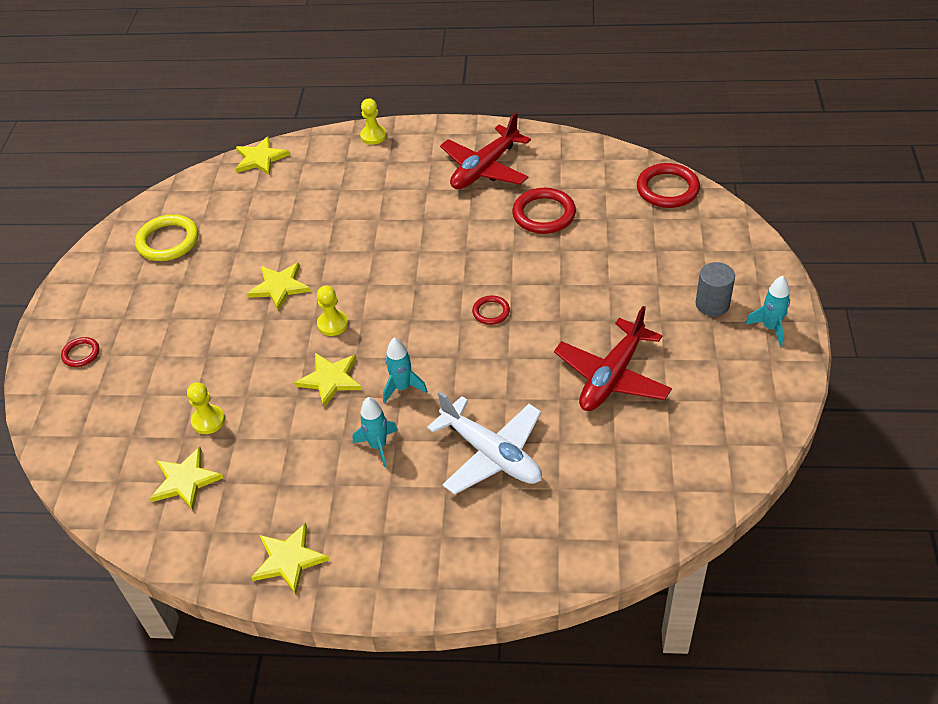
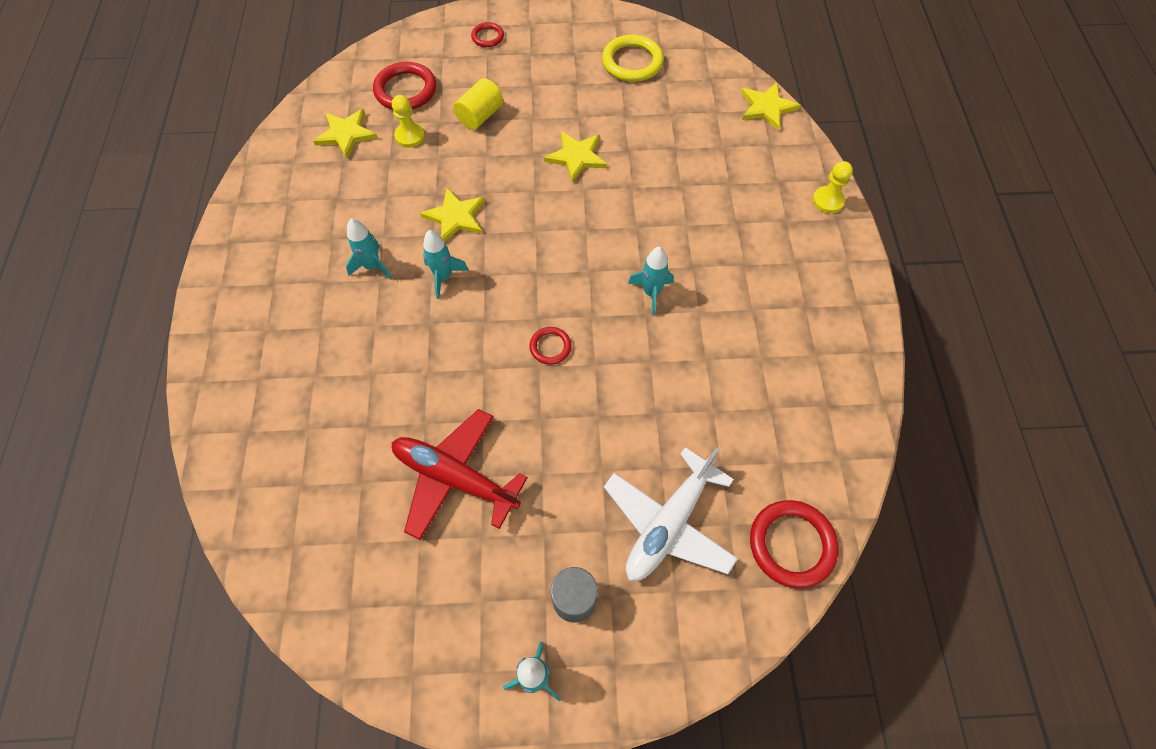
camera: 80 degrees right, 15 degrees up
(199, 360) = (480, 116): none -> yellow cylinder
(289, 559) = (257, 219): yellow star -> none
(333, 324) = (528, 207): yellow pawn -> none
(445, 245) = (651, 293): none -> turquoise rocket
(485, 168) = (792, 320): red plane -> none
(491, 454) = (355, 363): white plane -> white plane (668, 523)
(544, 214) = (718, 391): red ring -> red ring (405, 90)

